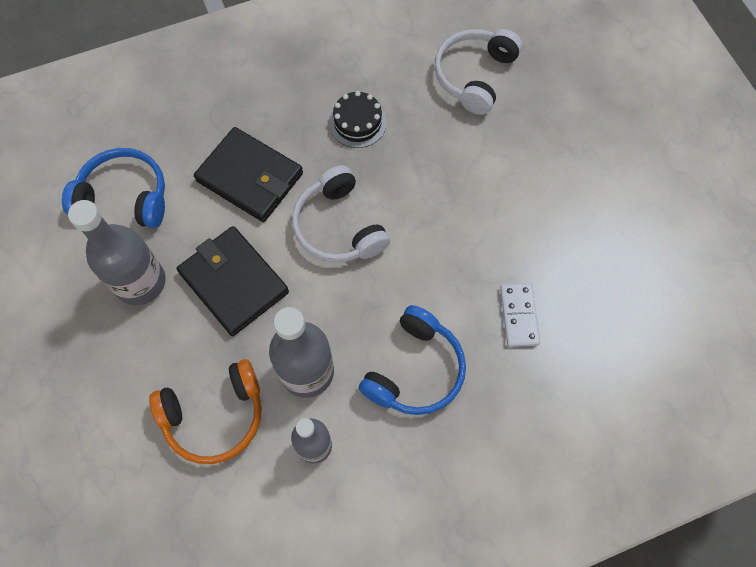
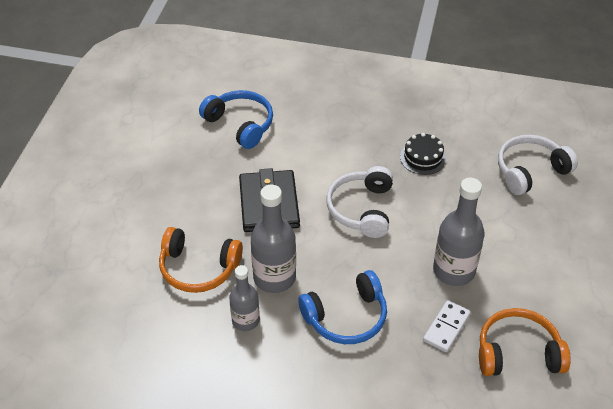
camera: 35 degrees right, 20 degrees down
(140, 282) = (213, 173): grey bottle -> grey bottle (454, 270)
(250, 177) = (326, 153): black wallet -> none
(602, 300) = (518, 353): none -> orange headphones

